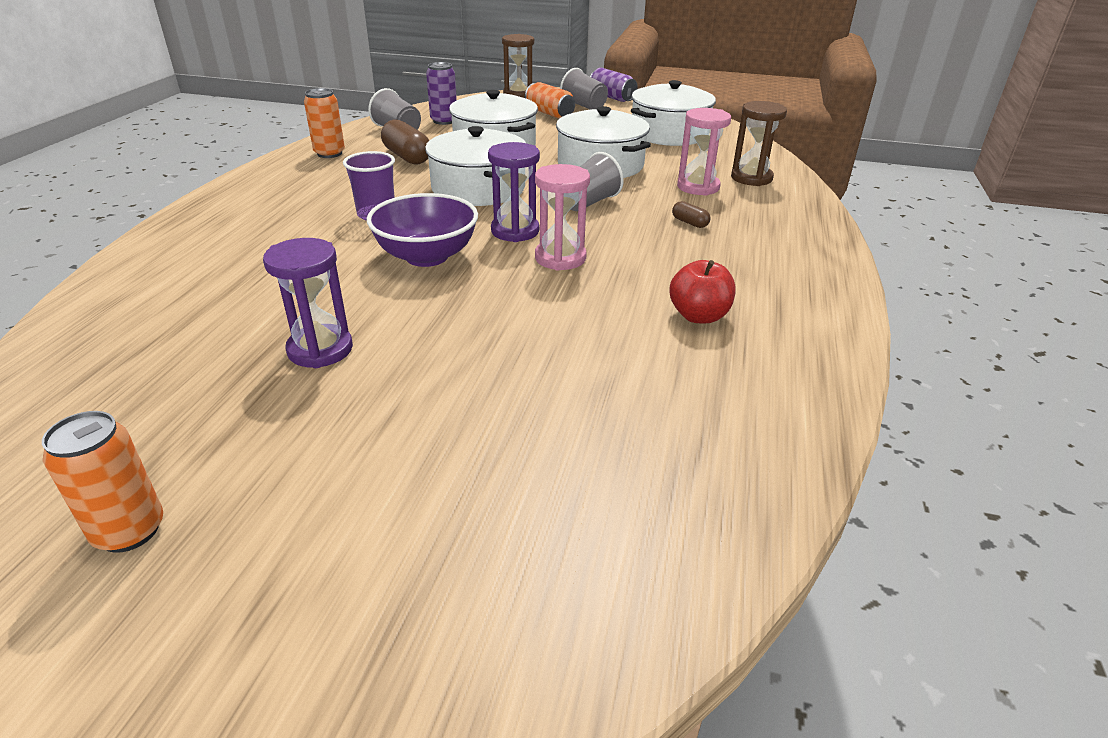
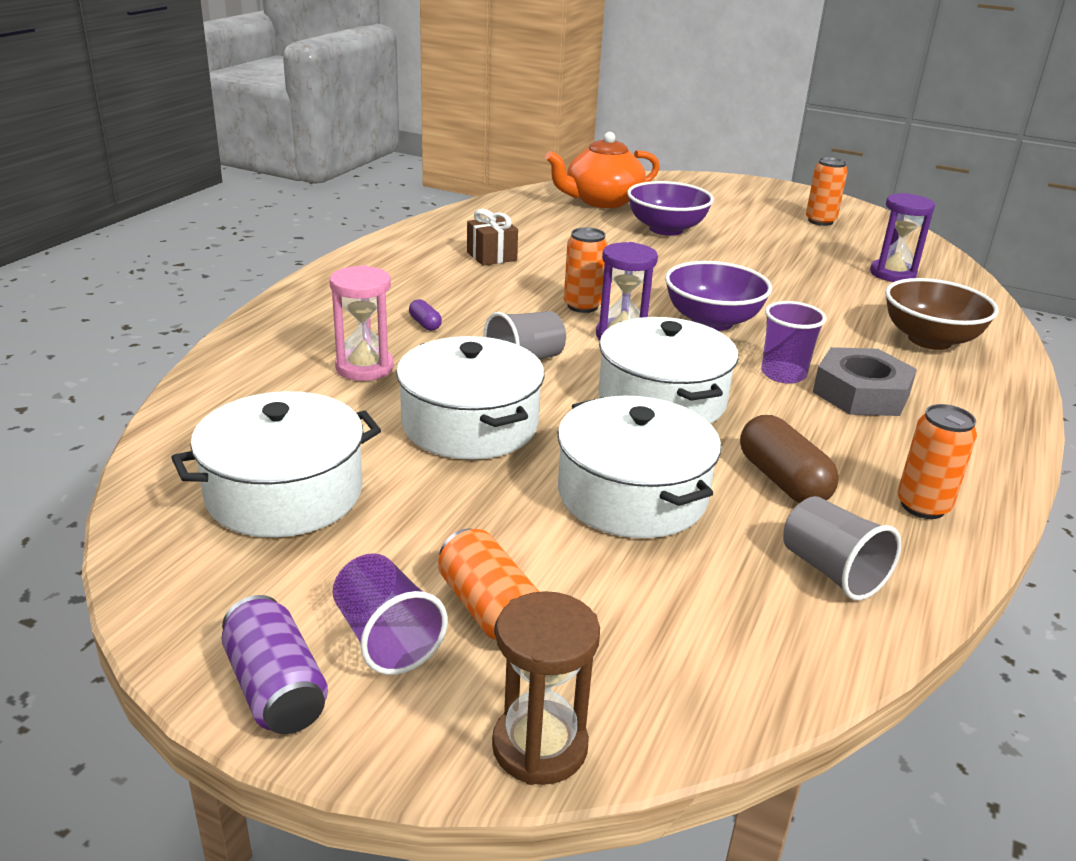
camera: 170 degrees left, 5 degrees down
(201, 262) = (929, 340): none -> brown bowl
(318, 207) = (861, 393): none -> grey nut
(320, 349) = (773, 269): purple hourglass -> purple hourglass (892, 274)
(444, 121) = (741, 603): purple can -> none
(470, 429) = (666, 229): none -> purple bowl
(560, 258) = (582, 306): pink hourglass -> orange can
(584, 106) = (386, 638): grey cup -> purple cup
(607, 519) = (601, 201): none -> orange teapot
(689, 223) = (425, 324): brown capsule -> purple capsule
(698, 316) = (491, 256): red apple -> brown gift
(751, 178) = (273, 373): brown hourglass -> none

